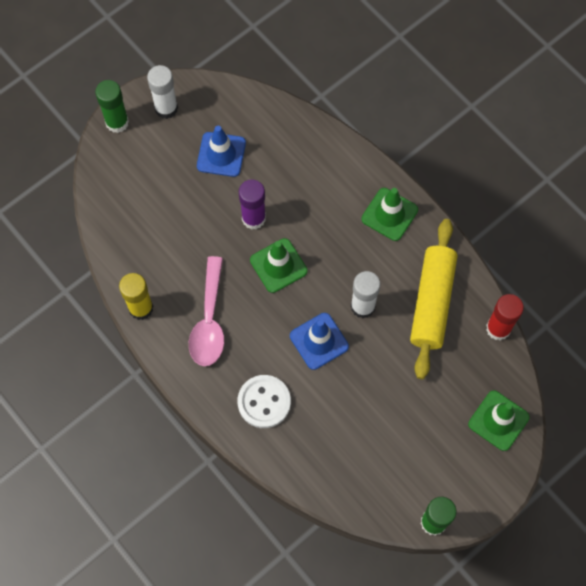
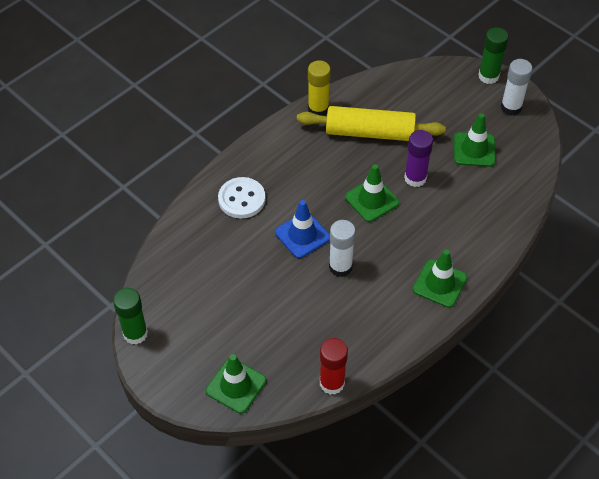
camera: 85 degrees right, 15 degrees down
(209, 321) = (312, 155): pink spoon -> none
(221, 154) = (474, 150): blue traffic cone -> green traffic cone
(432, 302) = (352, 324): yellow rolling pin -> yellow rolling pin (370, 133)

